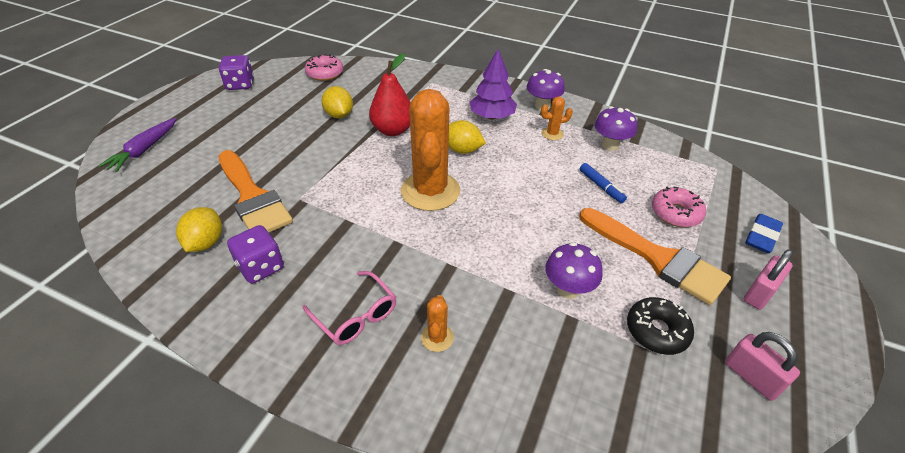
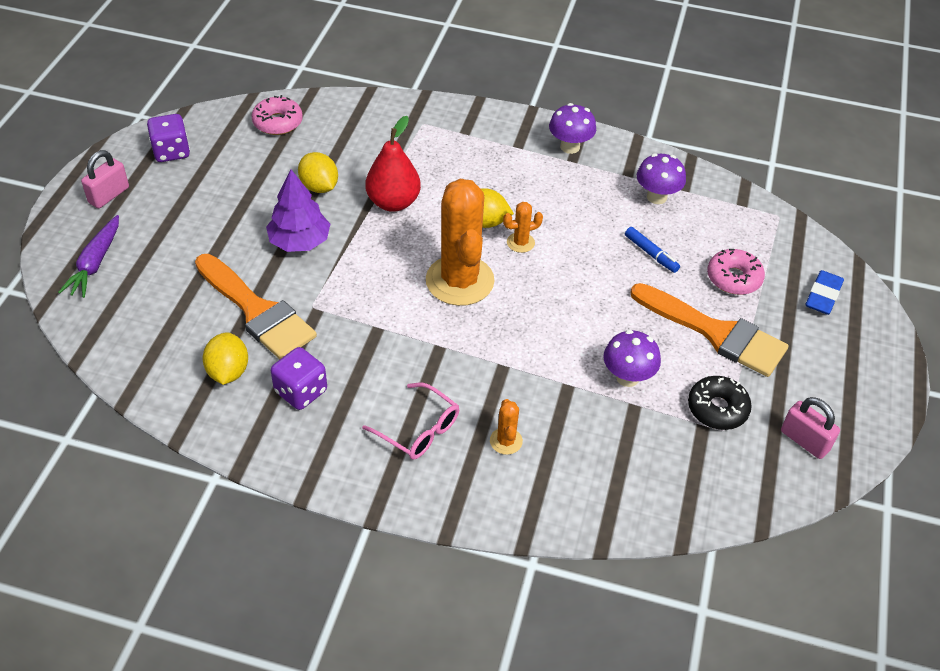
camera: 10 degrees left, 5 degrees up
(492, 116) = (510, 169): purple tree -> purple tree (299, 241)
(552, 134) = (587, 188): orange cactus -> orange cactus (520, 243)
(759, 293) = (816, 358): pink padlock -> pink padlock (109, 195)

